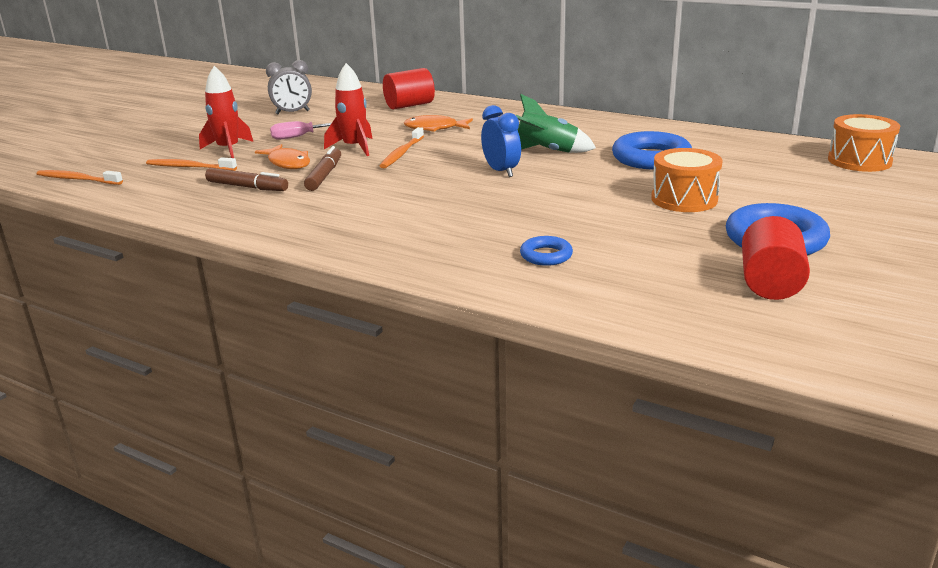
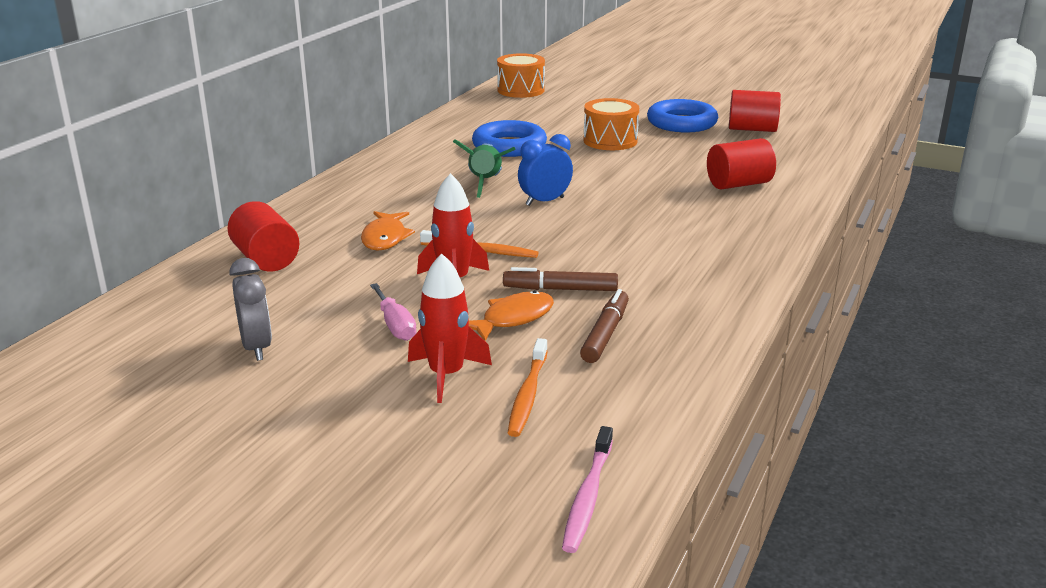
camera: 95 degrees left, 0 degrees up
(78, 179) = (587, 497): orange toothbrush -> pink toothbrush
(546, 255) = (738, 184): blue ring -> red cylinder

